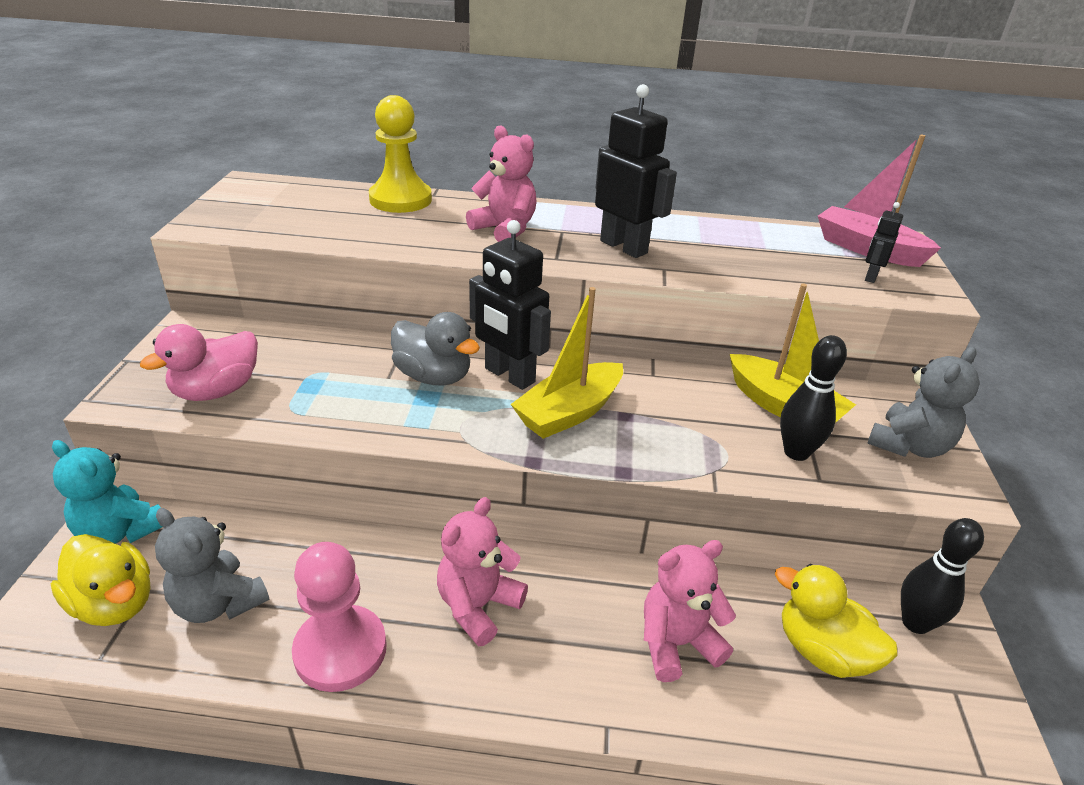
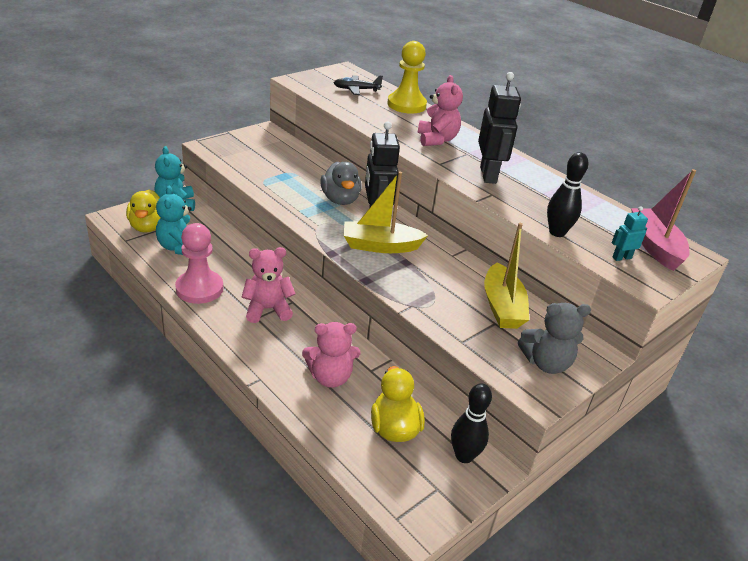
camera: 40 degrees right, 0 degrees up
(216, 391) = (245, 160): pink duck -> none
(219, 603) = (179, 247): grey teddy bear -> turquoise teddy bear
(307, 205) = (356, 90): none -> black plane
(677, 643) = (330, 377): pink teddy bear -> pink teddy bear turned 150 degrees clockwise
(796, 452) = (471, 325): black bowling pin -> black bowling pin (557, 232)
(870, 277) = (621, 257): black robot -> turquoise robot

